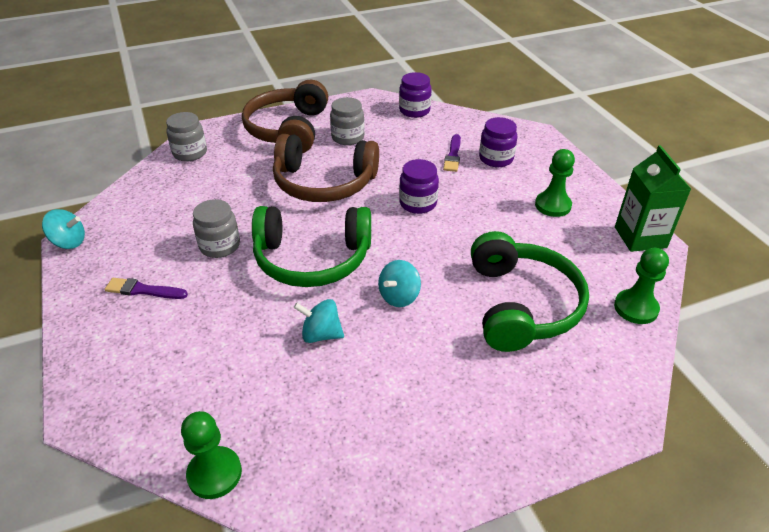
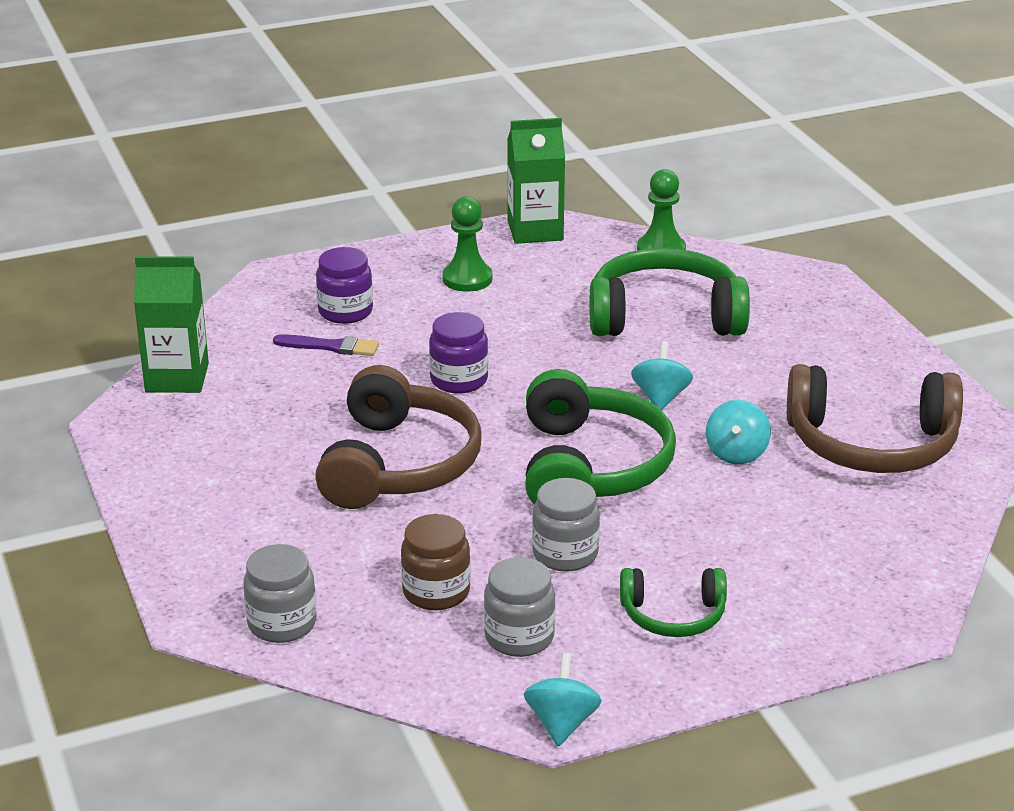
camera: 90 degrees left, 10 degrees down
(143, 290) = (673, 615): purple brush -> green headphones
(199, 198) = (436, 592): none -> brown jar
(214, 474) = (953, 513): green pawn -> none
(288, 129) = (215, 511): brown headphones -> brown headphones (871, 444)
(348, 137) = (257, 445): grey jar -> grey jar (519, 637)
(399, 296) = (660, 397): turquoise spinning top -> turquoise spinning top turned 120 degrees counterclockwise
(414, 111) = (177, 378): purple jar -> green carton

